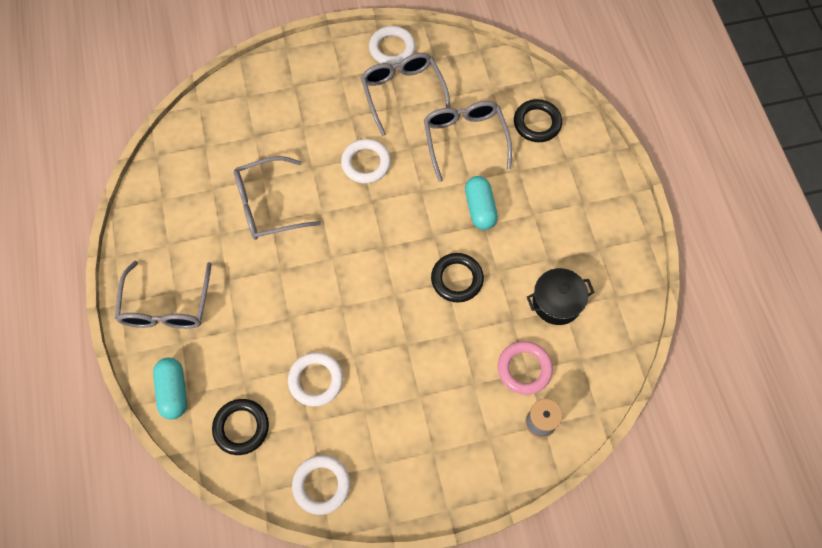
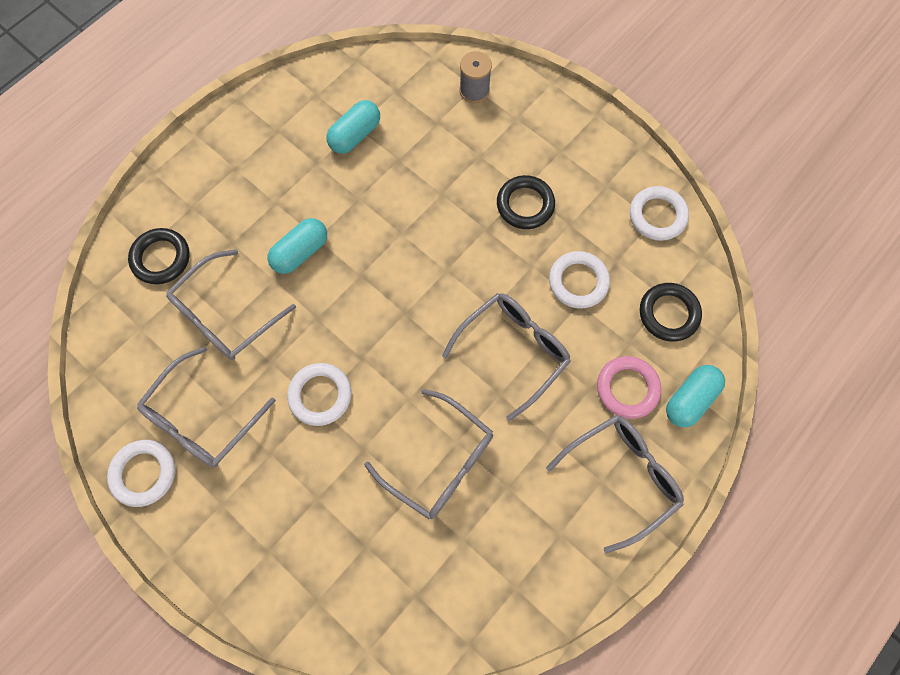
camera: 125 degrees left, 5 degrees up
(301, 297) = (512, 351): none -> grey glasses
(457, 279) = (391, 227): black ring -> black ring (525, 205)
(524, 369) = (437, 126): pink ring -> pink ring (627, 388)
(556, 302) = (355, 135): black pot -> turquoise capsule

